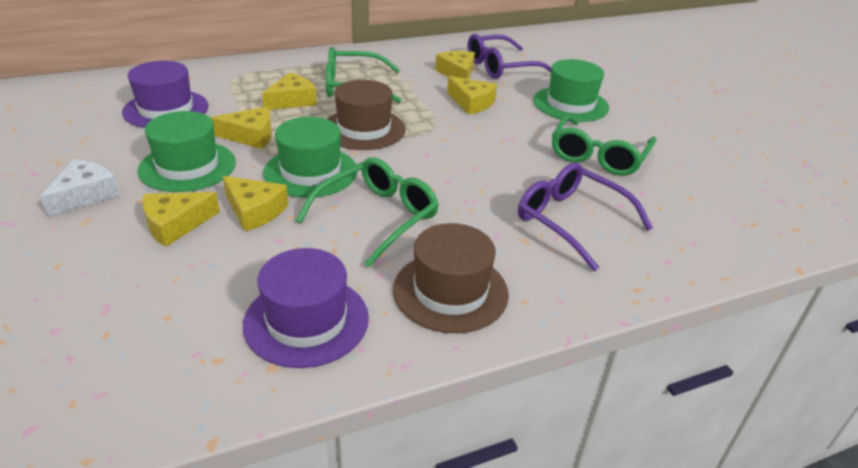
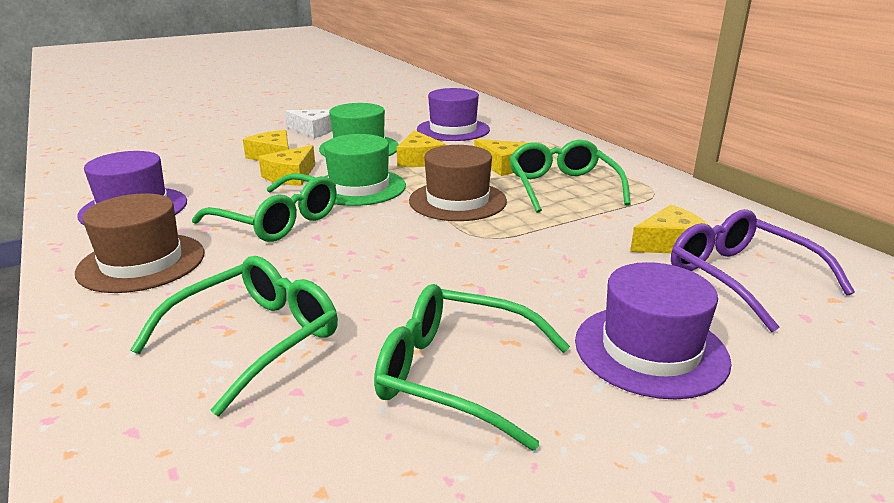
camera: 85 degrees right, 10 degrees down
(471, 103) = (576, 258): yellow cheese -> none
(570, 104) = (650, 350): green hat -> purple hat
(572, 221) = (254, 340): purple glasses -> green glasses

